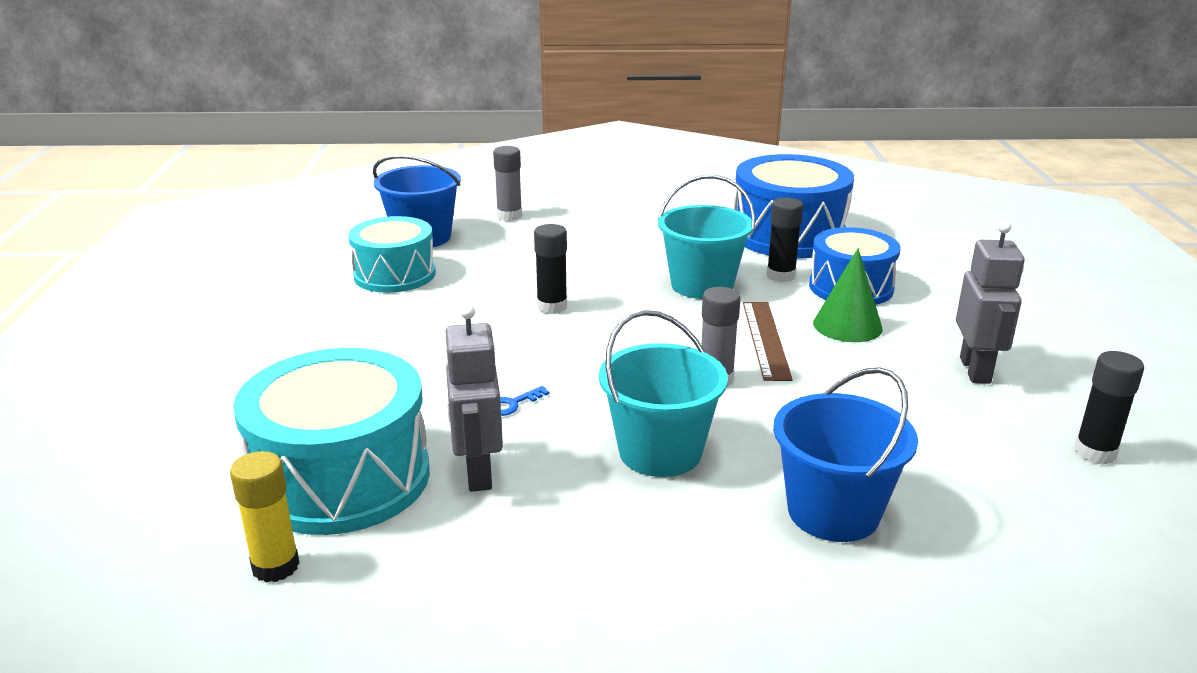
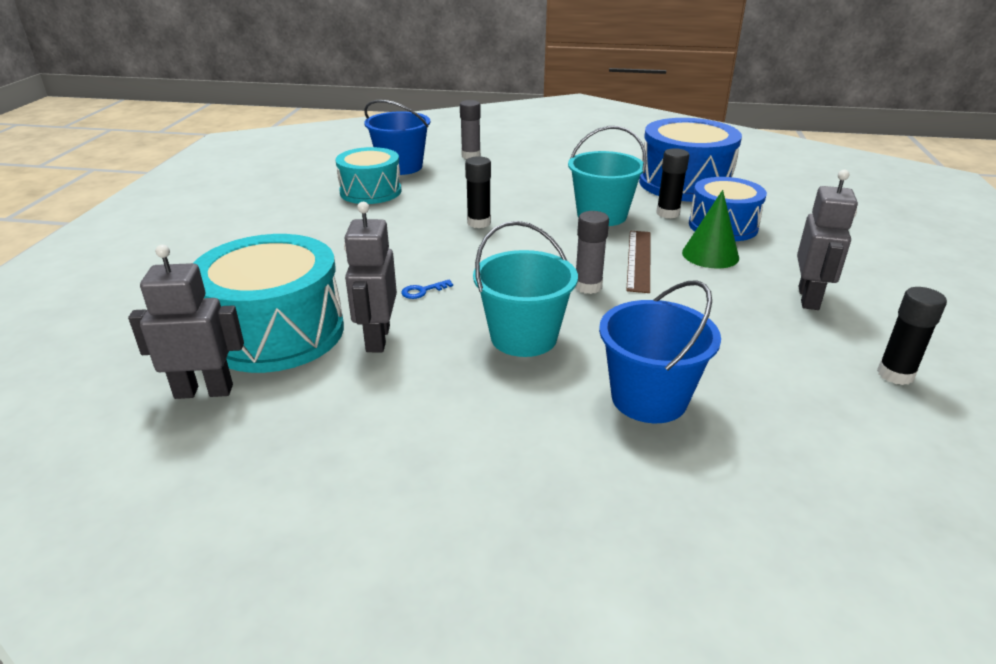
camera: 10 degrees right, 5 degrees up
(275, 566) = (204, 391): yellow glue stick -> grey robot

